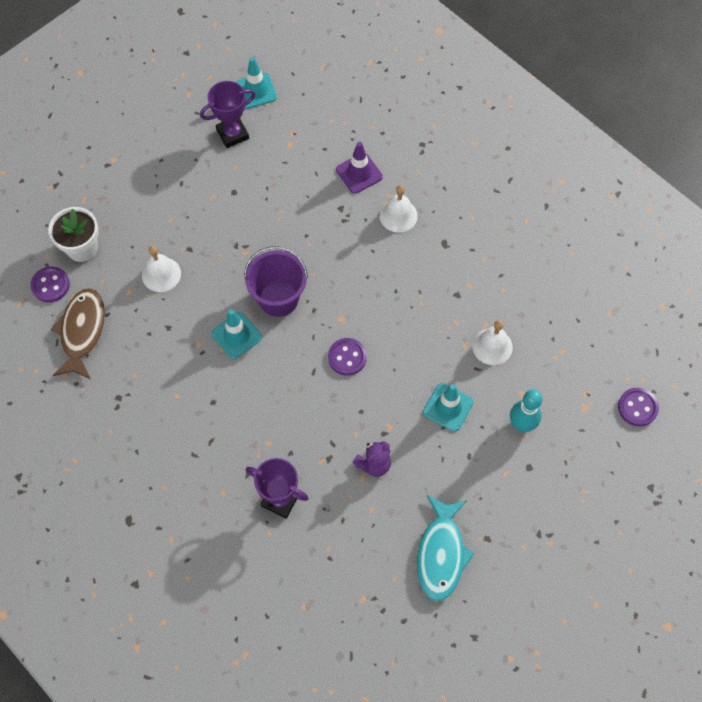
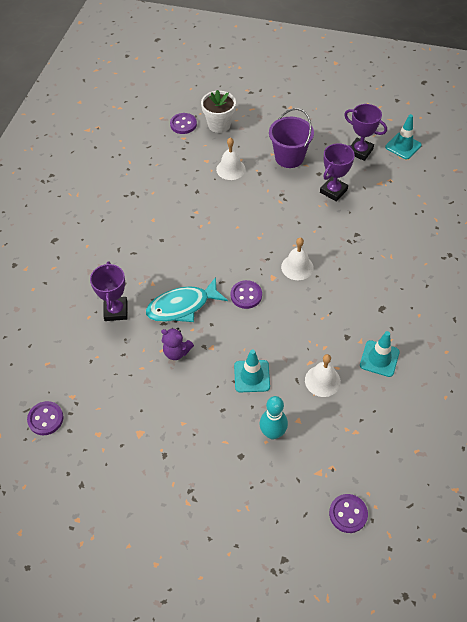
camera: 60 degrees right, 10 degrees down
(82, 331) = (164, 154): brown fish -> none
(236, 335) = (217, 227): turquoise traffic cone -> turquoise traffic cone (379, 358)
(268, 193) = (333, 191): none -> purple trophy
(278, 298) = (260, 235): purple bucket -> purple bucket (289, 157)
(359, 173) = (392, 230): purple traffic cone -> none
(375, 639) = (45, 419): none -> purple button
(398, 215) = (380, 269): white bell -> white bell (297, 267)
(441, 554) = (134, 429): turquoise fish -> turquoise fish (182, 306)

